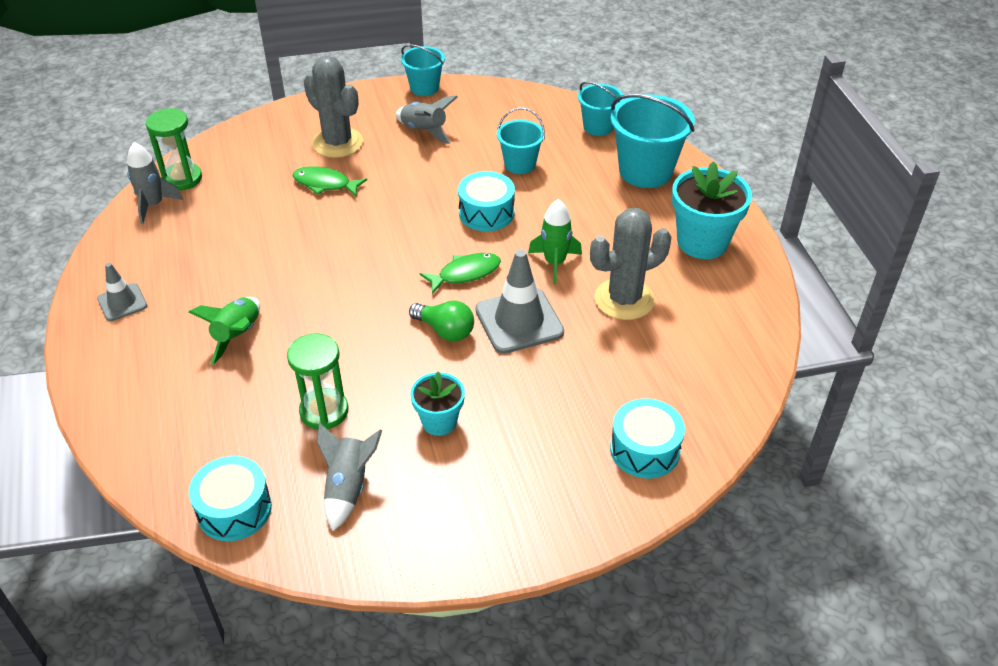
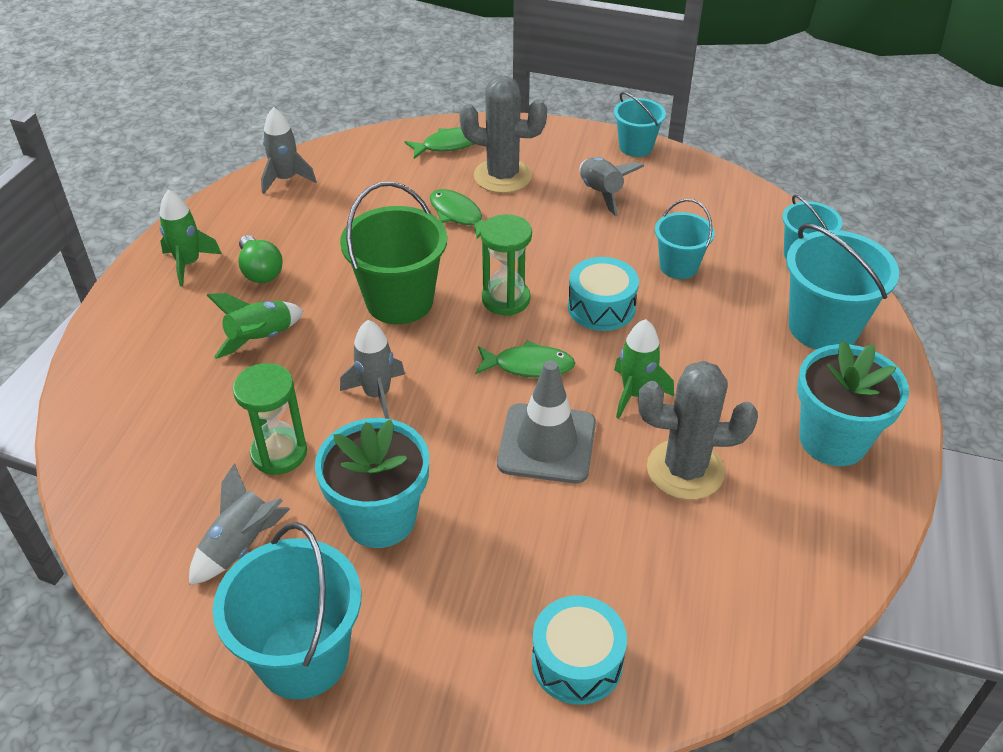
camera: 30 degrees right, 0 degrees up
(122, 302) = (188, 264): grey traffic cone -> green rocket
(182, 179) = (331, 162): green hourglass -> green hourglass (506, 299)
(234, 509) = (124, 516): turquoise drum -> none
(274, 133) = (449, 145): none -> green fish
(329, 265) = (399, 301): none -> green bucket
(337, 143) = (502, 176): grey cactus -> grey cactus turned 60 degrees counterclockwise
(367, 338) = (377, 394): none -> grey rocket
(439, 421) = (380, 518): turquoise flower pot -> turquoise flower pot, size x1.69
(445, 330) = (461, 420): green light bulb -> green light bulb (260, 271)
(458, 537) = (303, 657): none -> turquoise bucket

